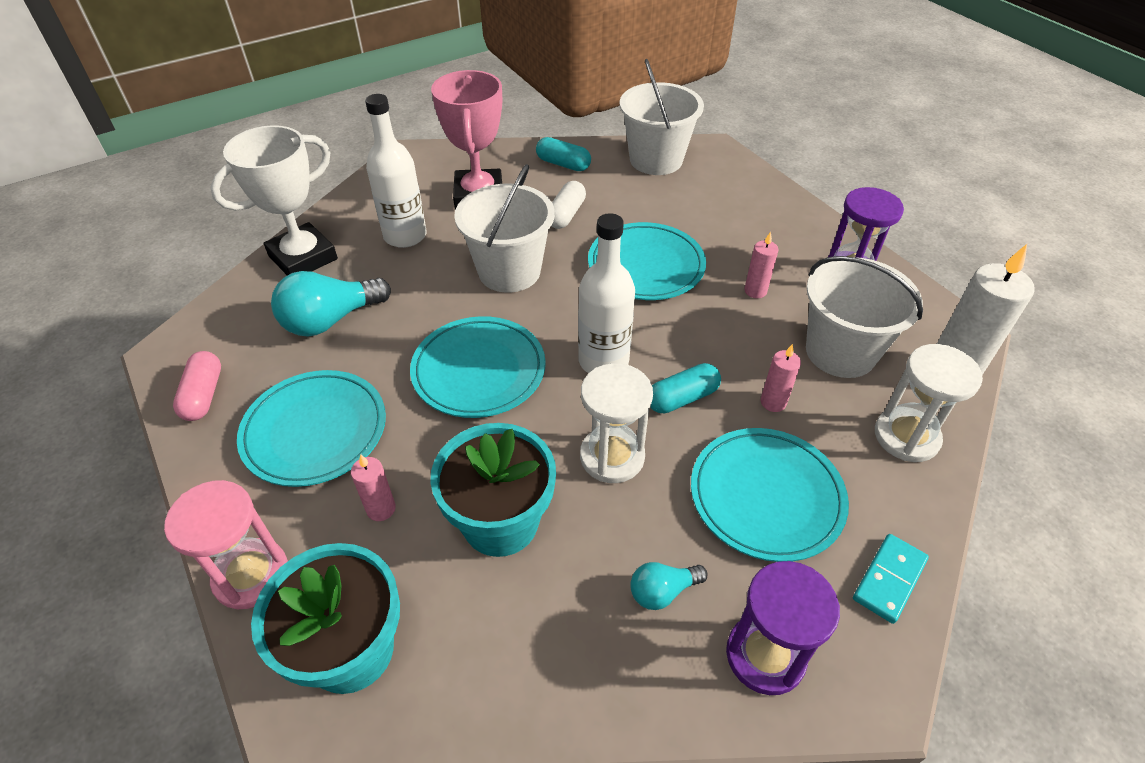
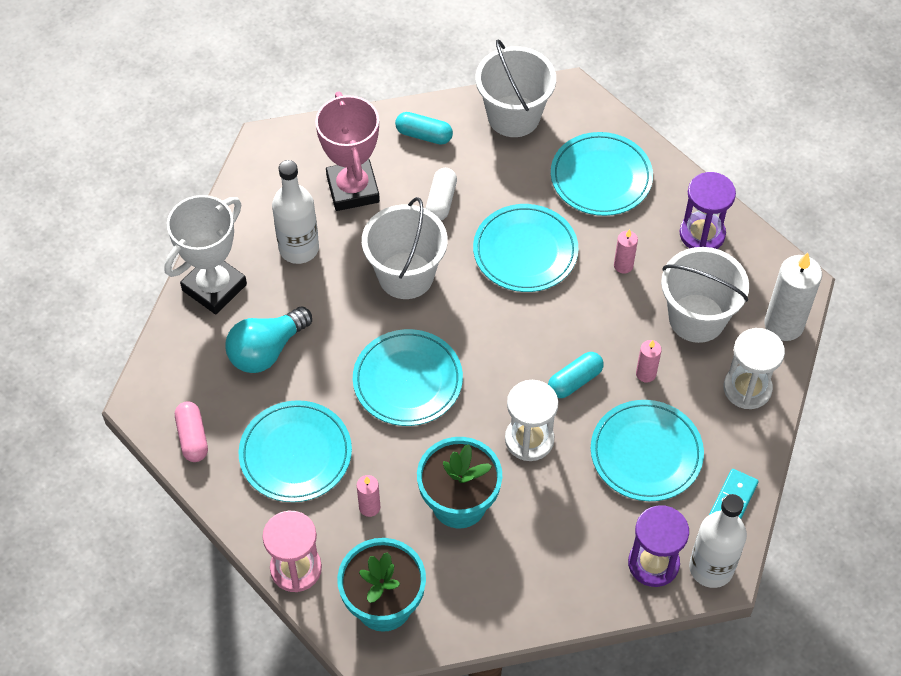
camera: 10 degrees left, 10 degrees up
(603, 361) = (506, 356): white bottle -> white bottle (711, 568)
(662, 591) = (581, 533): turquoise light bulb -> none
(739, 214) = (601, 177): none -> turquoise plate

